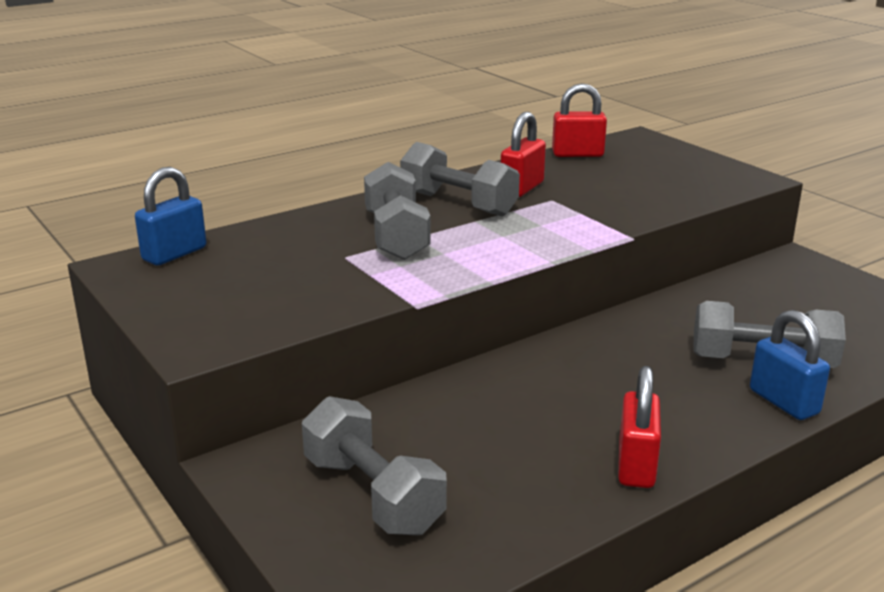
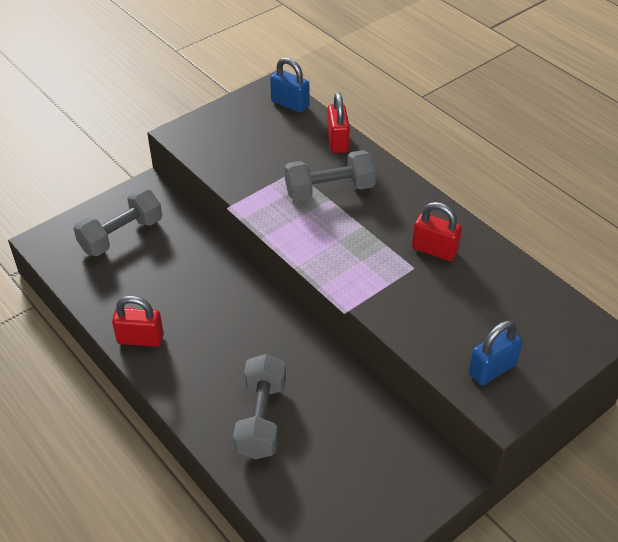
camera: 85 degrees right, 20 degrees up
(458, 204) = (393, 216): grey dumbbell -> none
(577, 154) = (530, 285): red padlock -> red padlock (337, 141)
(783, 402) = (208, 422): blue padlock -> blue padlock (492, 369)

